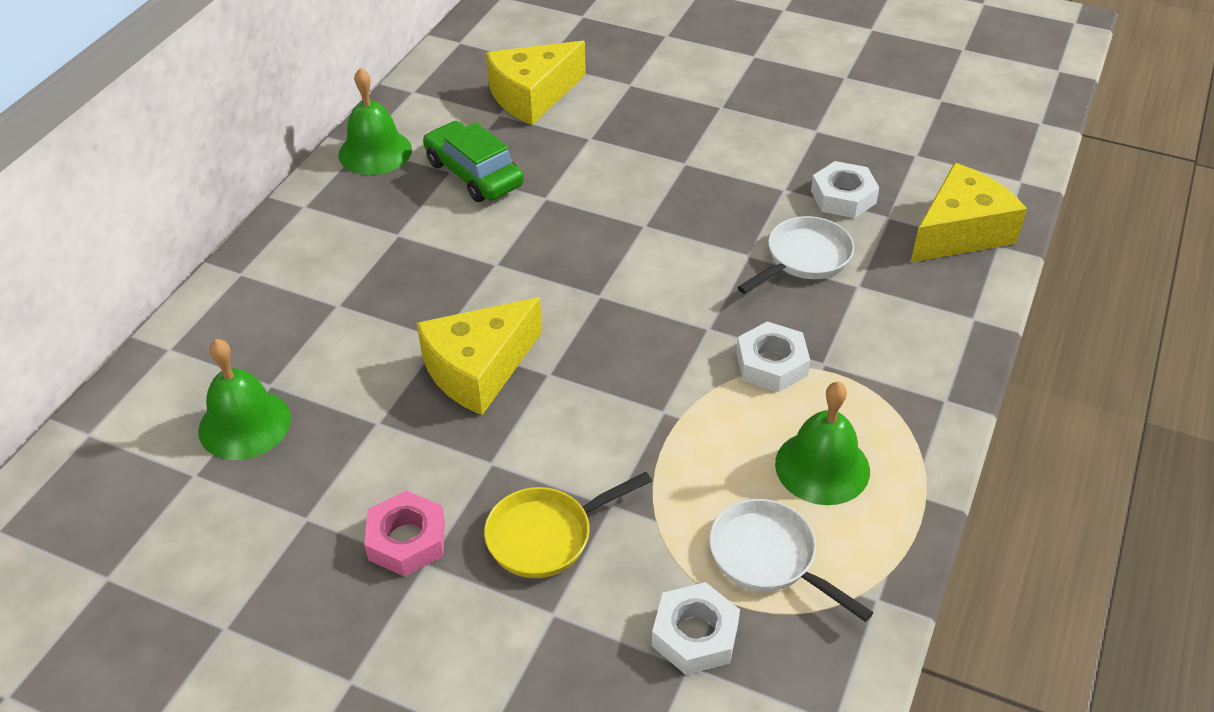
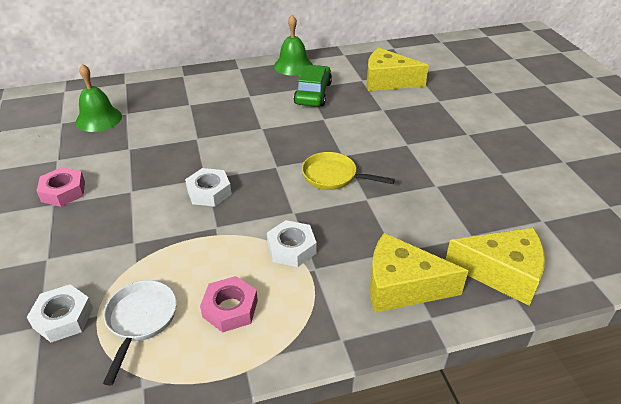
camera: 50 degrees right, 5 degrees down
(479, 369) = (188, 157): yellow cheese -> yellow cheese (402, 286)
(546, 535) = (97, 231): yellow pan -> yellow pan (333, 176)
(804, 259) = (390, 220): white pan -> none
(822, 467) = (230, 309): green bell -> pink nut
(843, 197) = (461, 210): white nut -> white nut (209, 192)

